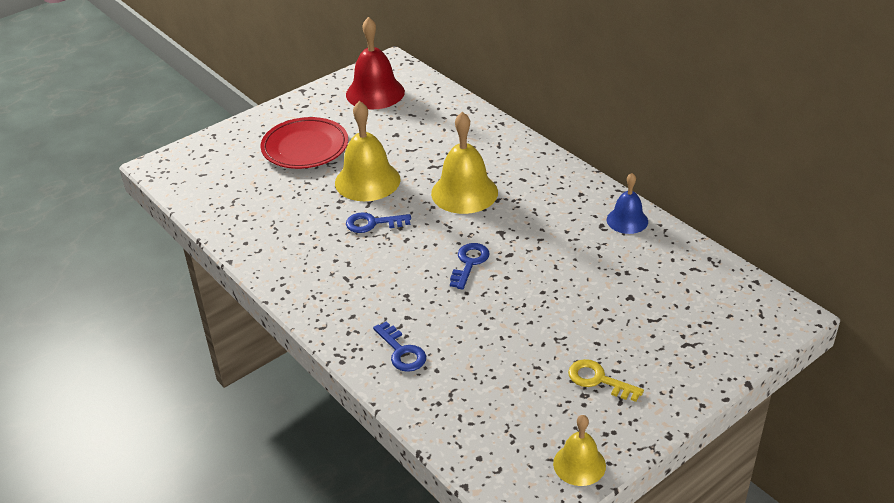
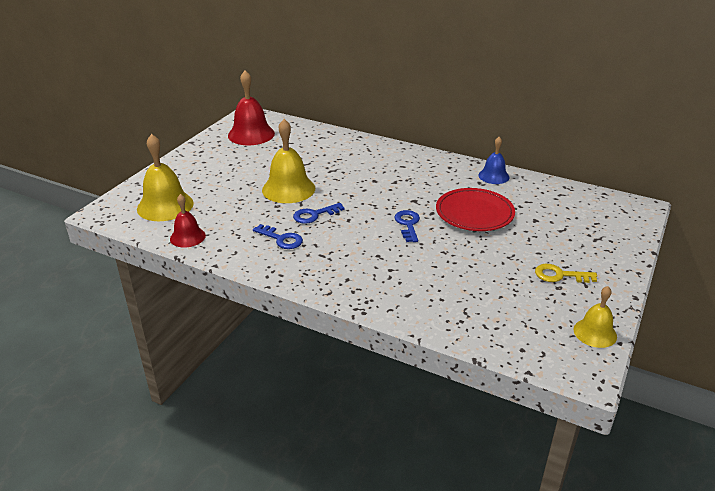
camera: 25 degrees left, 5 degrees down
(223, 218) = (187, 237): none -> red bell
(305, 147) = (221, 177): red plate -> red plate (474, 213)
(401, 351) = (405, 293): blue key -> blue key (281, 239)
(464, 192) = (368, 182): yellow bell -> yellow bell (165, 206)

